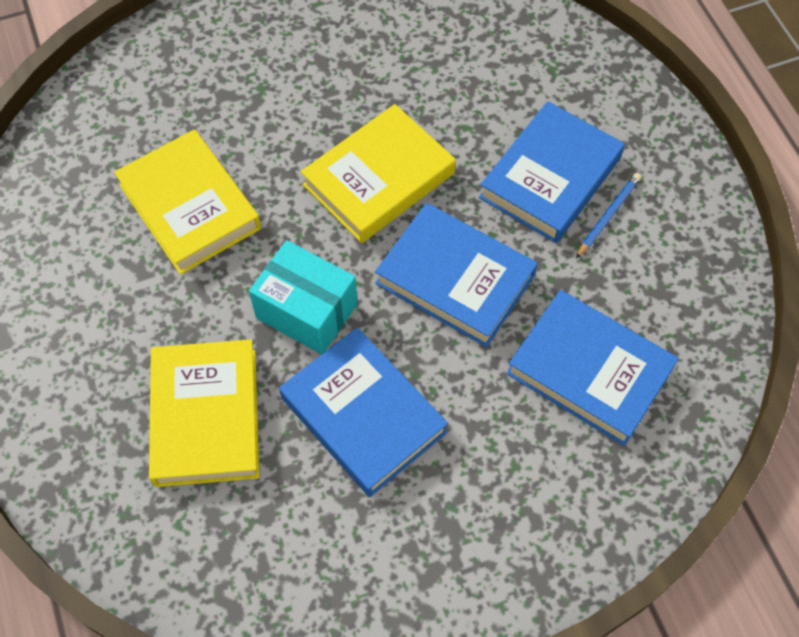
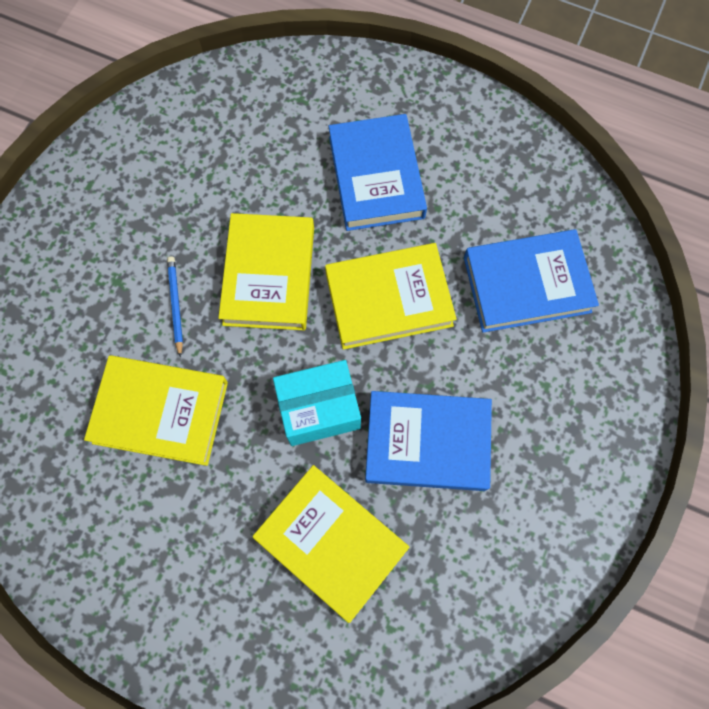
camera: 45 degrees left, 10 degrees up
(455, 279) = (388, 299): blue book -> yellow book
(608, 216) = (436, 172): blue pencil -> blue pencil (176, 305)

